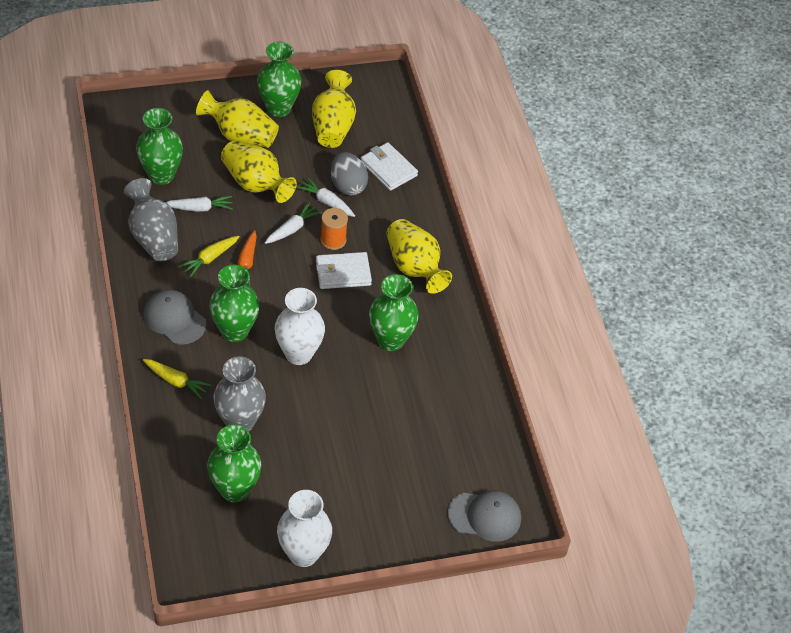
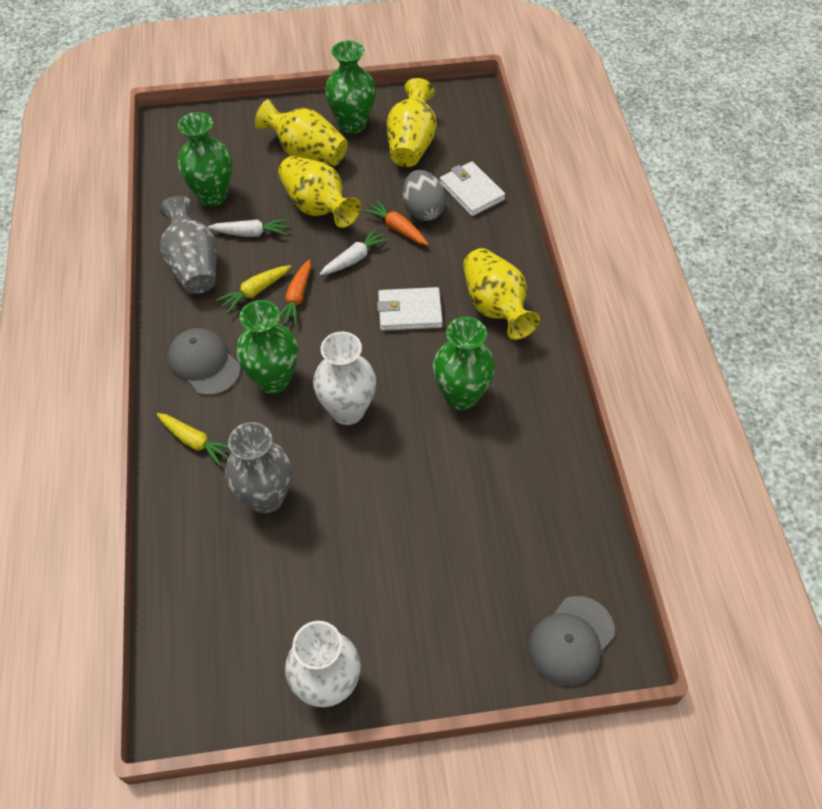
camera: 10 degrees right, 5 degrees up
(234, 489) = (249, 589): green vase -> none
(326, 202) = (397, 228): white carrot -> orange carrot
(333, 240) = (401, 272): orange spool -> none
(485, 516) = (571, 640): grey cap -> grey cap turned 120 degrees clockwise

